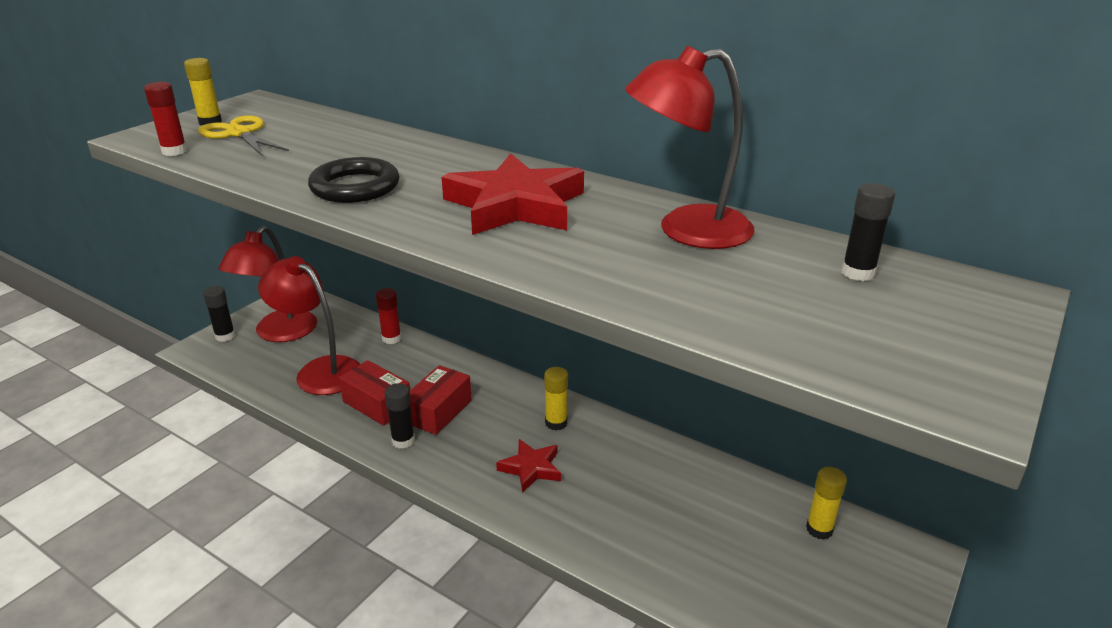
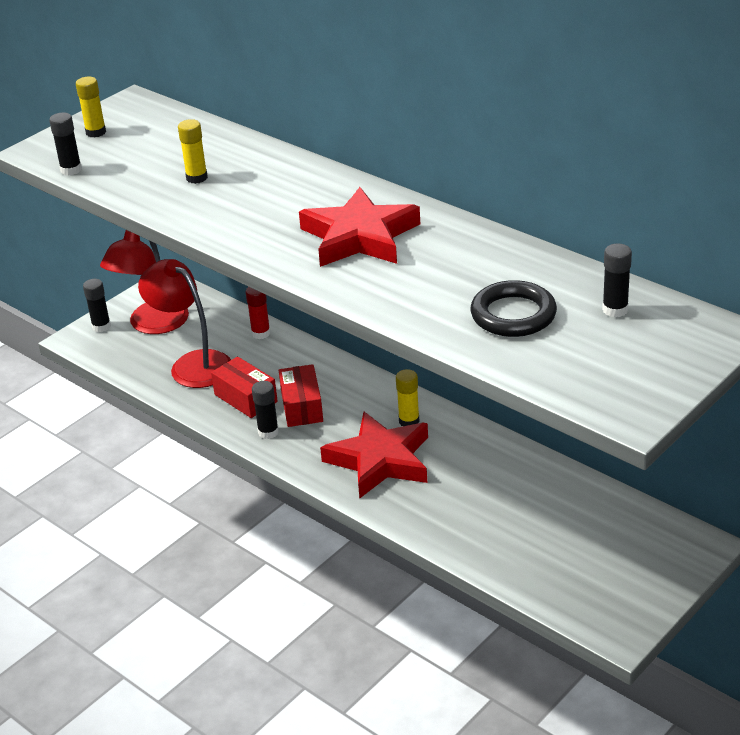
camera: 10 degrees right, 5 degrees up
(174, 151) = (71, 170): red glue stick -> black glue stick
(239, 134) = (124, 148): yellow scissors -> none
(355, 187) = (227, 214): black ring -> black ring (513, 315)
(438, 411) = (302, 406): red box -> red box turned 45 degrees counterclockwise
(531, 468) = (380, 460): red star -> red star, size x1.89
(686, 230) = (494, 266): red lamp -> none
(819, 529) = (622, 520): yellow glue stick -> yellow glue stick (197, 178)

